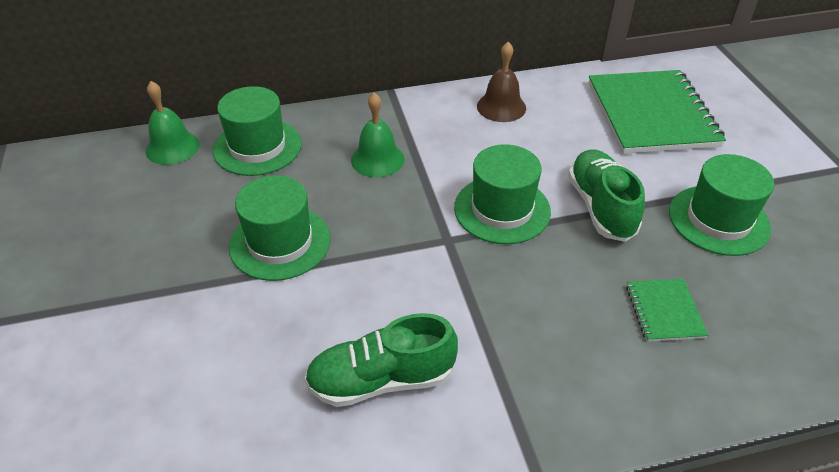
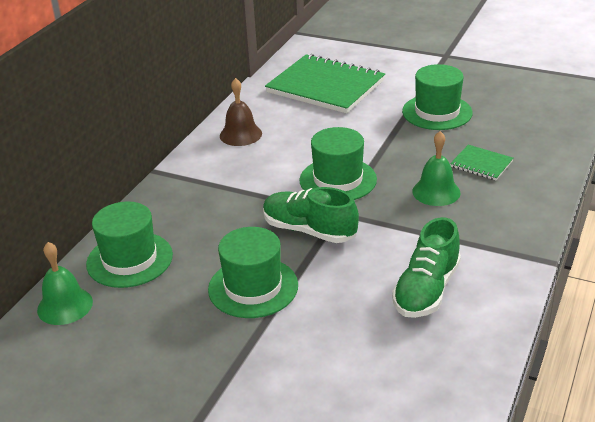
camera: 50 degrees left, 10 degrees down
(377, 159) = (223, 208): green bell -> green bell (436, 192)
(601, 207) = (380, 144): green shoe -> green shoe (309, 230)

